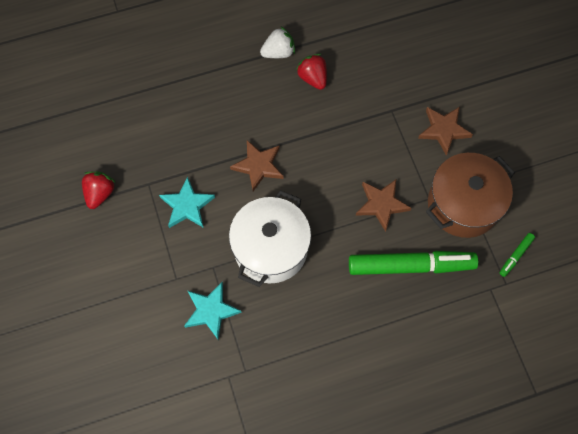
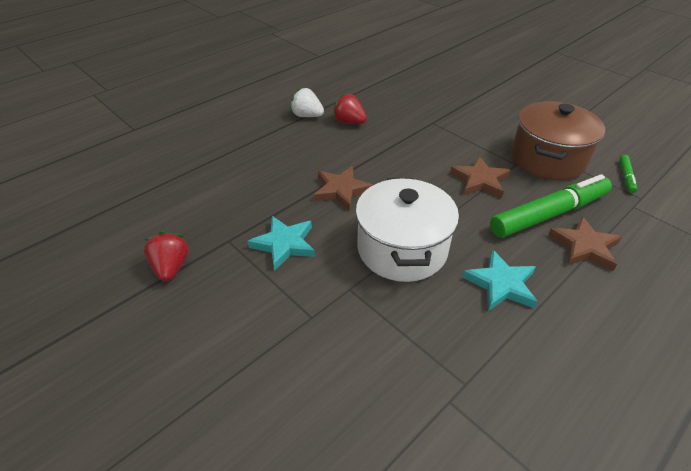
camera: 25 degrees left, 25 degrees down
(211, 311) = (376, 334): turquoise star -> turquoise star (501, 284)
(278, 52) = (307, 116): white strawberry -> white strawberry turned 105 degrees counterclockwise
(443, 130) = (485, 121): brown star -> brown star (584, 247)

